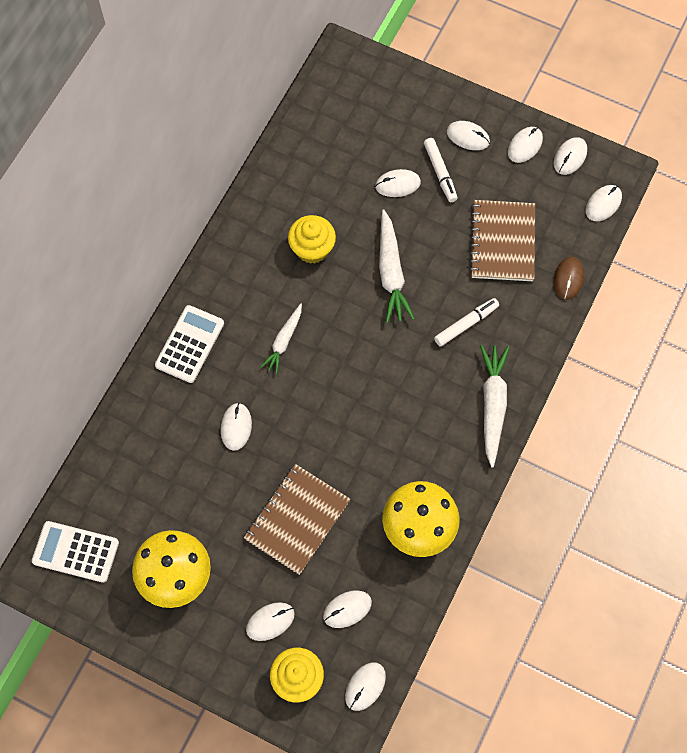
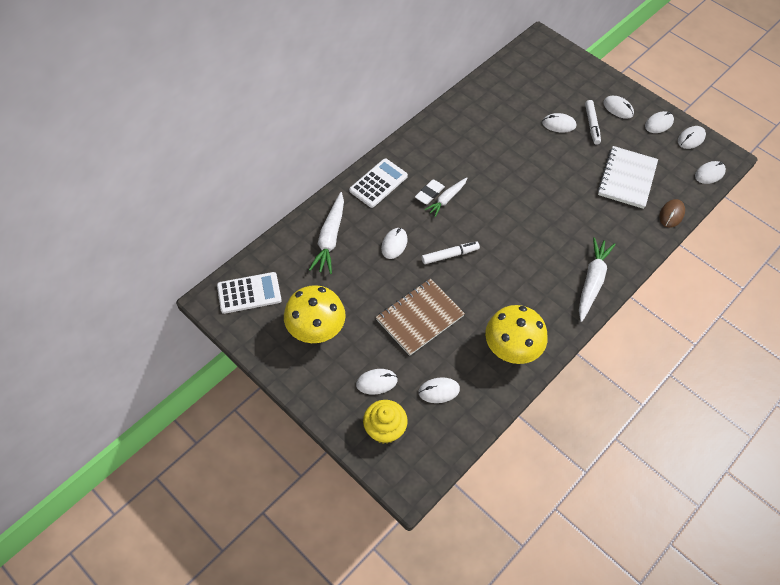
camera: 15 degrees right, 10 degrees down
(75, 552) = (249, 293): white calculator -> white calculator turned 135 degrees clockwise
(260, 339) = (429, 193): none -> white eraser
(312, 249) = (485, 148): yellow cupcake -> none
(365, 686) = (436, 451): white mouse -> none
(391, 272) = (538, 176): white carrot -> white carrot (330, 238)
(466, 324) = (585, 223): white marker -> white marker (450, 255)
(502, 242) = (627, 178): brown notebook -> white notebook

